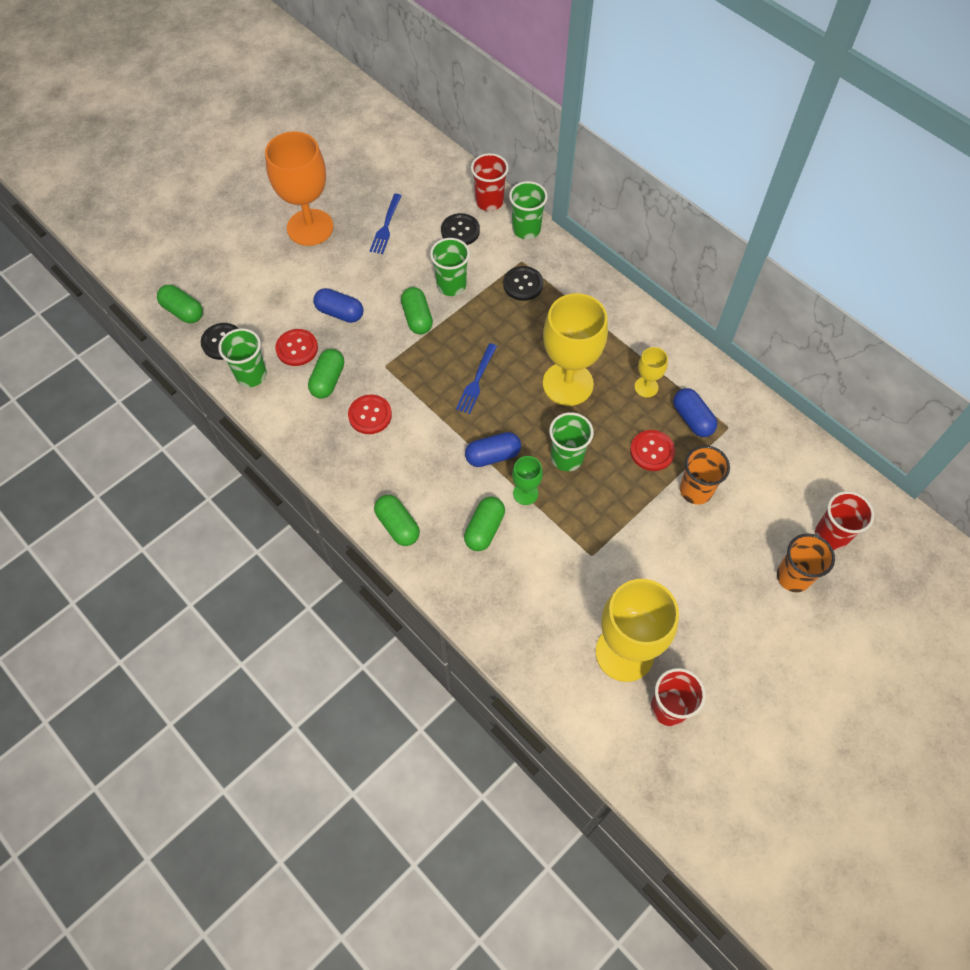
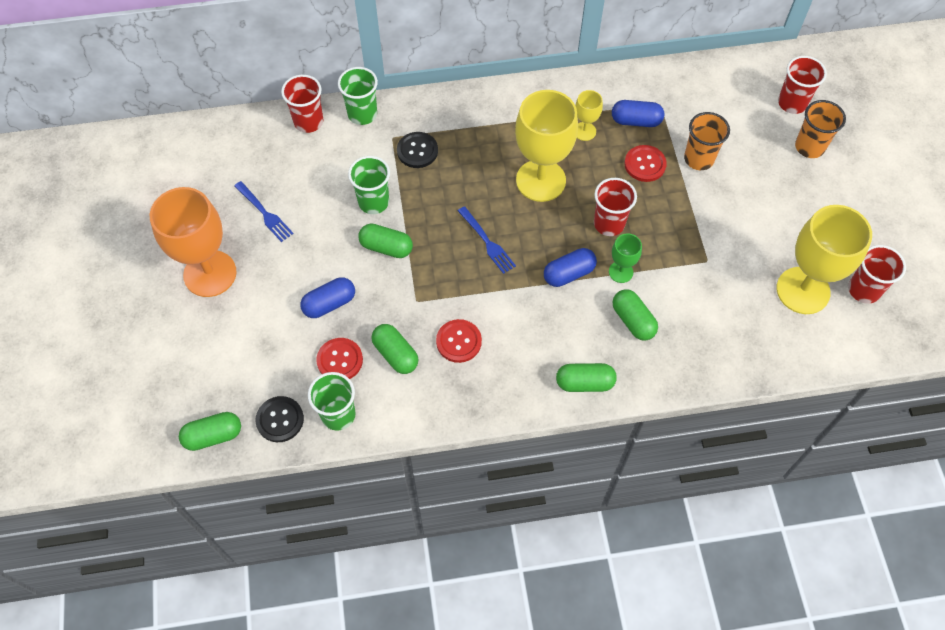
camera: 55 degrees left, 0 degrees up
(460, 231) = (321, 161): black button -> none
(493, 456) = (569, 274): blue capsule -> blue capsule turned 45 degrees clockwise
(567, 458) = (609, 223): green cup -> red cup

